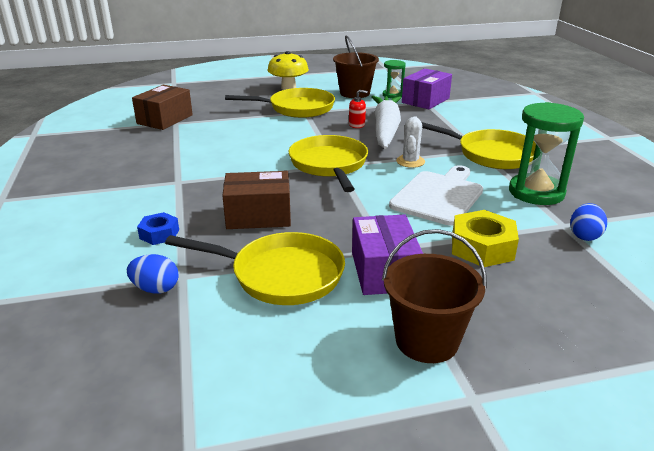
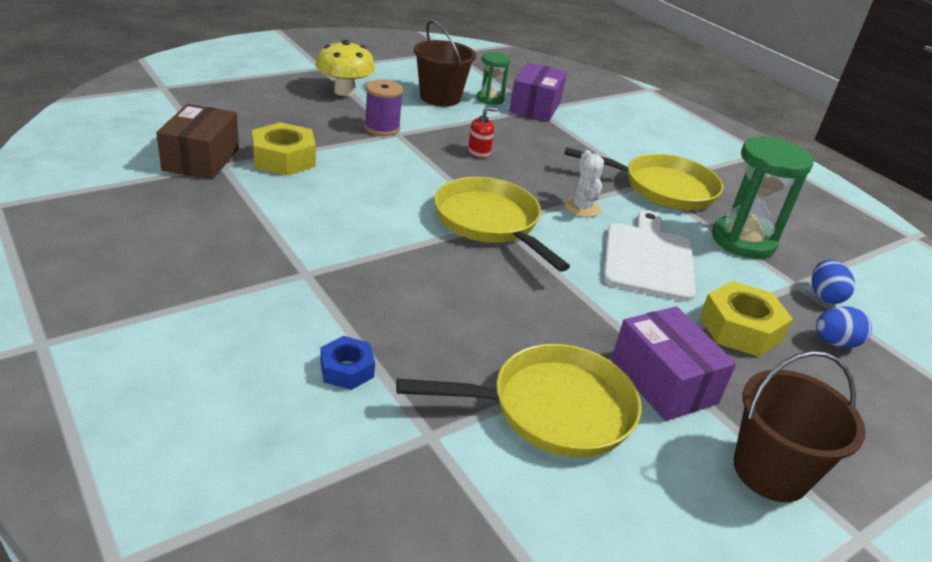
camera: 25 degrees left, 5 degrees up
(156, 289) = (410, 463): blue egg -> blue egg (835, 342)
(216, 122) = (284, 159): none -> yellow nut
(258, 216) = (459, 318): brown box -> none
(297, 108) = (382, 128): yellow pan -> purple spool
(386, 129) = (519, 158): white carrot -> none

